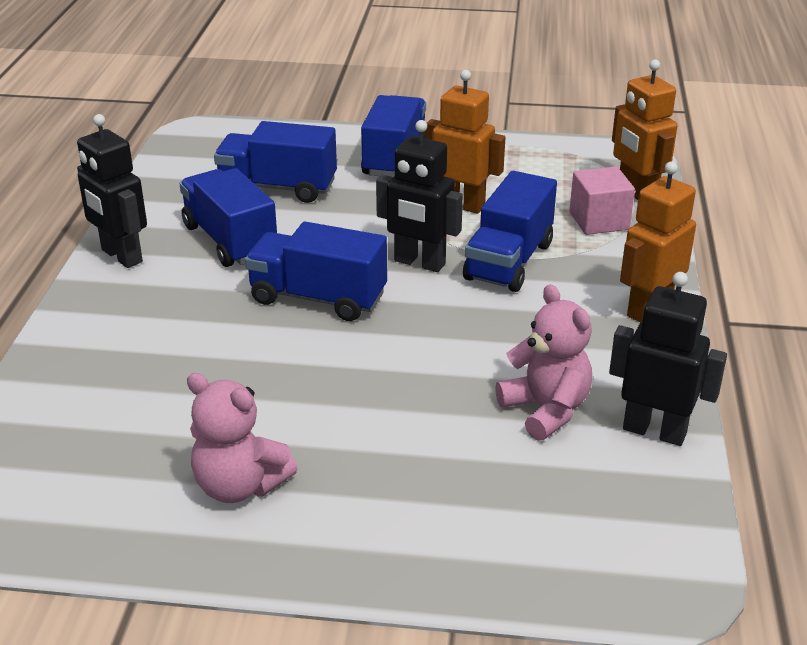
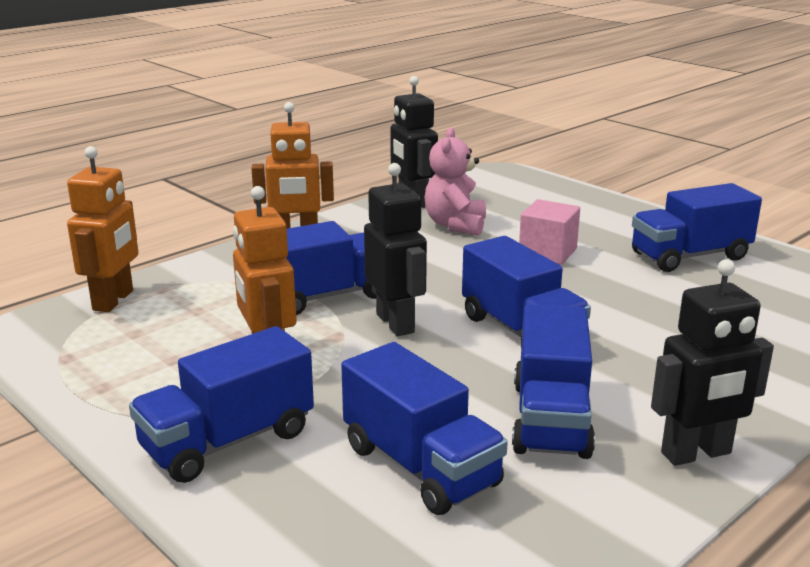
camera: 140 degrees left, 10 degrees down
(121, 256) = (696, 454): black robot -> black robot turned 75 degrees clockwise
(239, 486) = (689, 256): pink teddy bear -> blue truck
(599, 221) = (194, 294): pink cube -> pink cube (547, 252)

